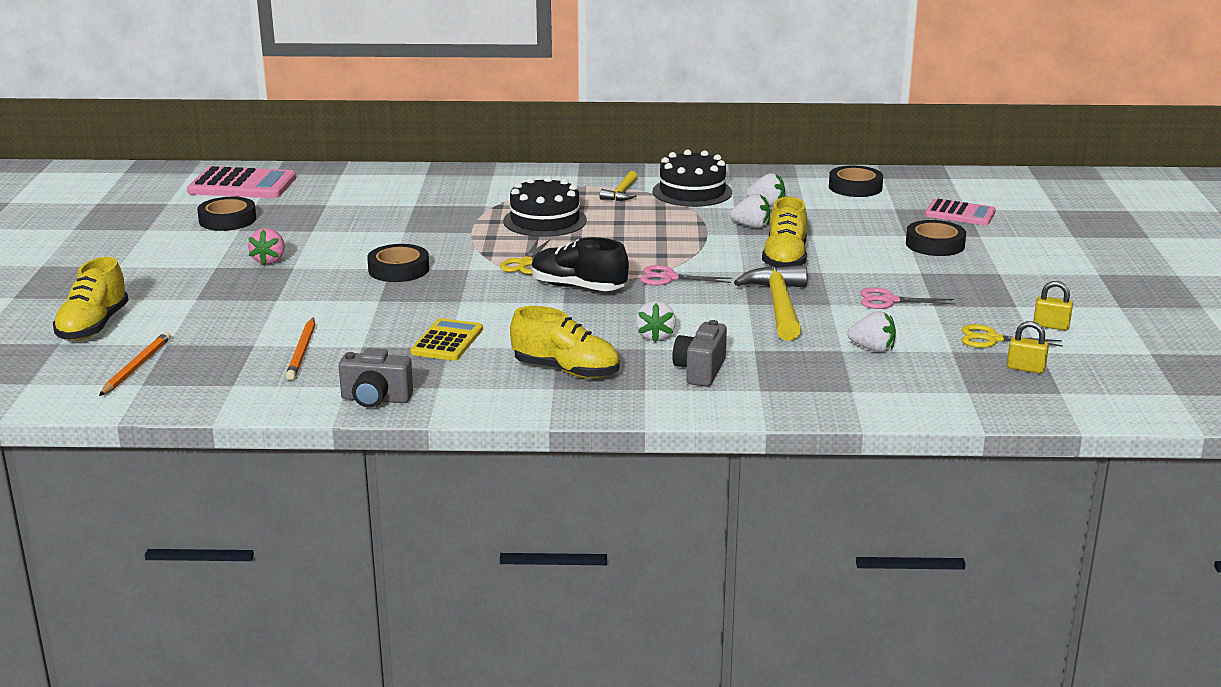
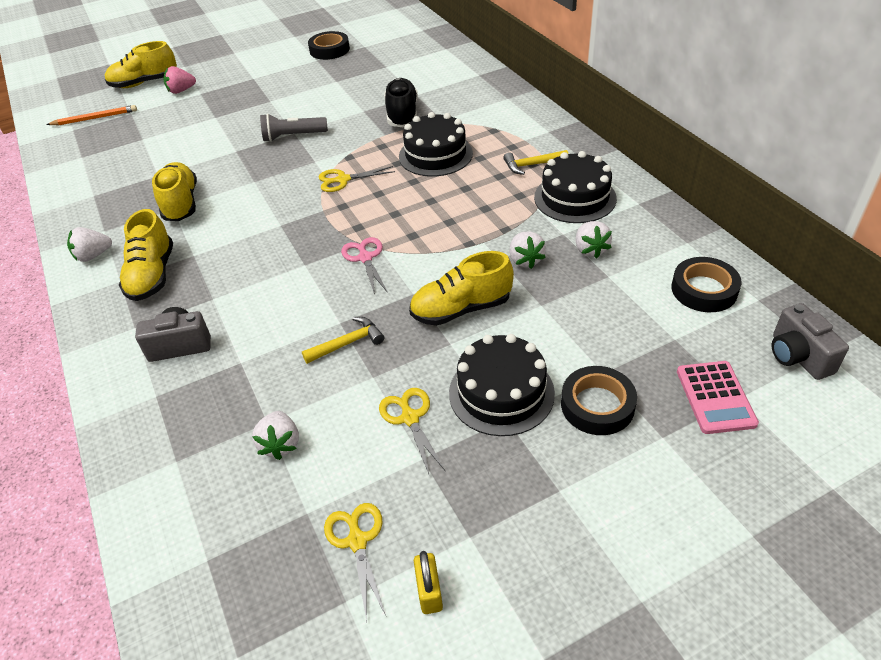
camera: 65 degrees right, 20 degrees up
(242, 185) = (391, 30): pink calculator -> none
(269, 260) = (275, 89): pink strawberry -> pink strawberry (181, 91)
(302, 351) = (139, 158): orange pencil -> none
(375, 399) = (76, 214): grey camera -> grey camera (798, 356)
(398, 269) = (293, 136): black tape -> grey flashlight
(447, 341) = (181, 203): yellow calculator -> yellow shoe
(578, 287) = (313, 221): black shoe -> black shoe (402, 115)
(655, 336) = (238, 295): white strawberry -> white strawberry (93, 255)
(779, 305) = (348, 343): yellow hammer -> yellow hammer, size x0.55
(889, 300) = (410, 418): pink scissors -> yellow scissors
(893, 268) = (501, 392): none -> black cake
(1025, 368) = (291, 599): yellow padlock -> none

